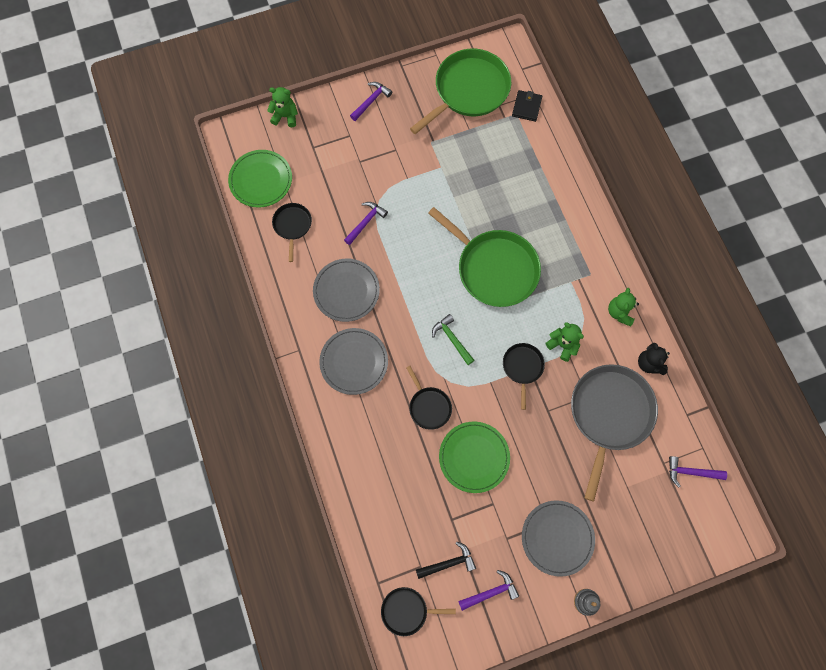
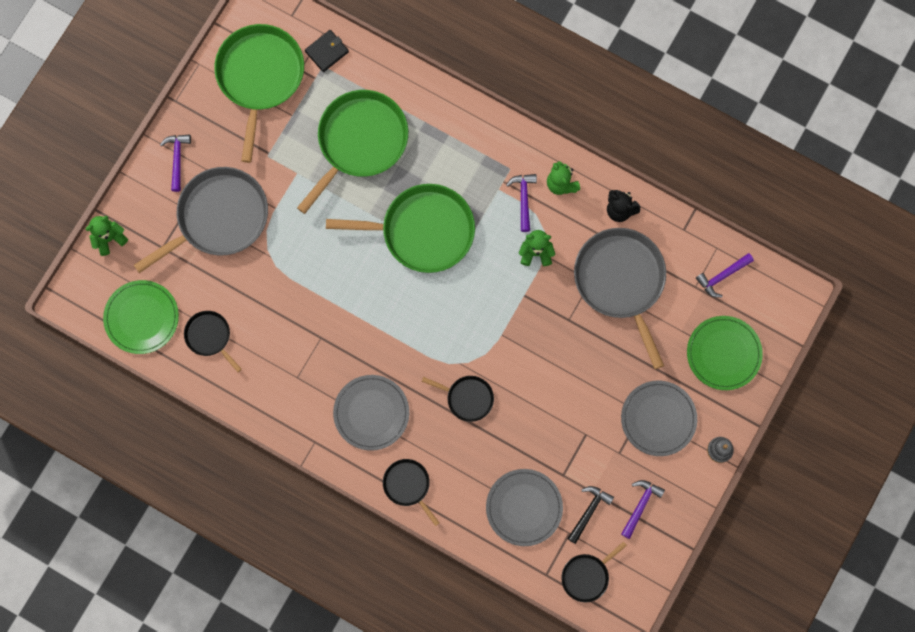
camera: 40 degrees left, 5 degrees up
(346, 291) = (310, 356): grey plate -> grey plate (524, 507)
(365, 156) = (218, 218): none -> grey pan
(365, 222) = (273, 280): purple hammer -> purple hammer (523, 199)
(452, 339) = (439, 324): green hammer -> none
(474, 457) = (539, 409): green plate -> green plate (723, 353)
(500, 178) = (360, 142): none -> green pan
(522, 367) = (518, 299): black pan -> black pan (408, 485)
(526, 107) = (327, 51): black wallet -> black wallet turned 75 degrees clockwise

